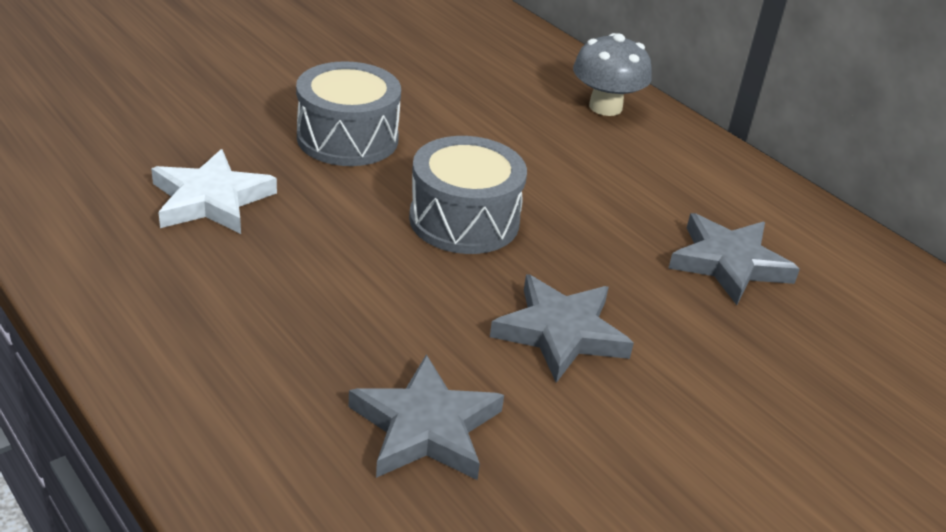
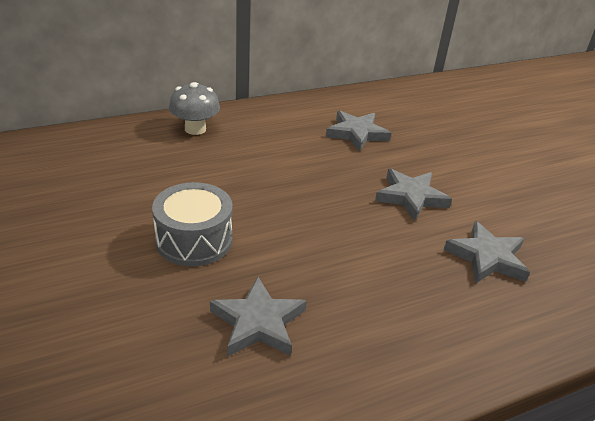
camera: 75 degrees left, 0 degrees up
(211, 199) = (258, 322): white star -> grey star
(464, 220) = (305, 208): grey drum -> none

